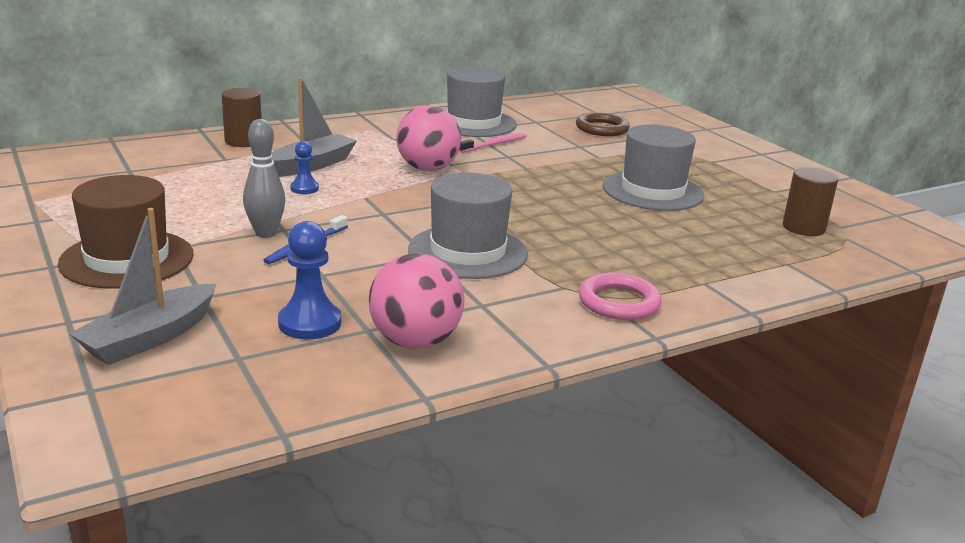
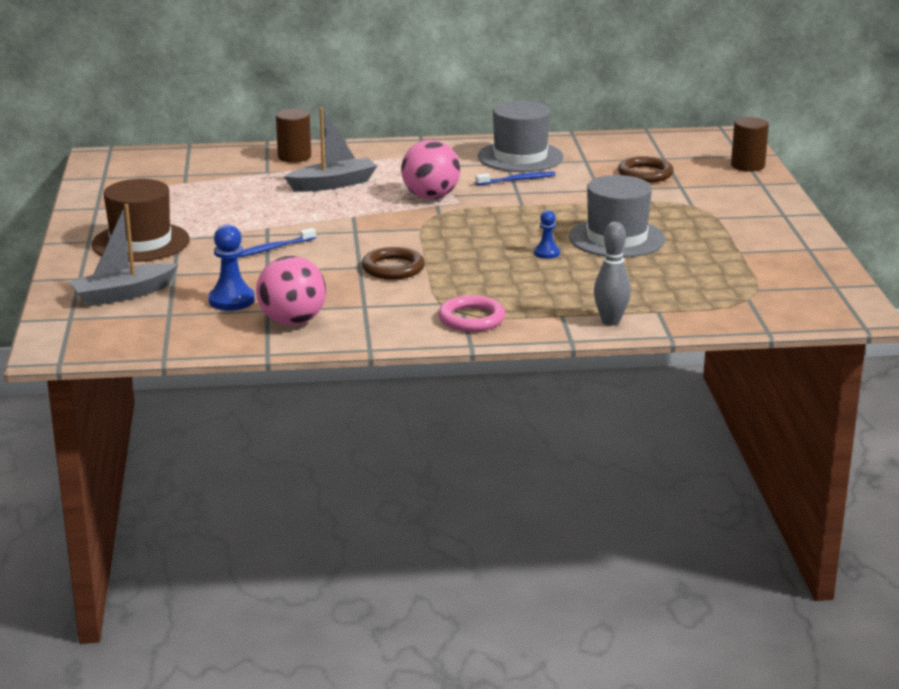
camera: 25 degrees right, 0 degrees up
(266, 233) = (251, 236): grey bowling pin -> grey bowling pin (610, 321)
(304, 188) = (310, 204): blue pawn -> blue pawn (546, 253)
(468, 252) = (393, 268): grey hat -> brown ring
(494, 144) = (517, 180): pink toothbrush -> blue toothbrush
(803, 228) = (718, 286): brown cylinder -> brown cylinder (747, 166)

